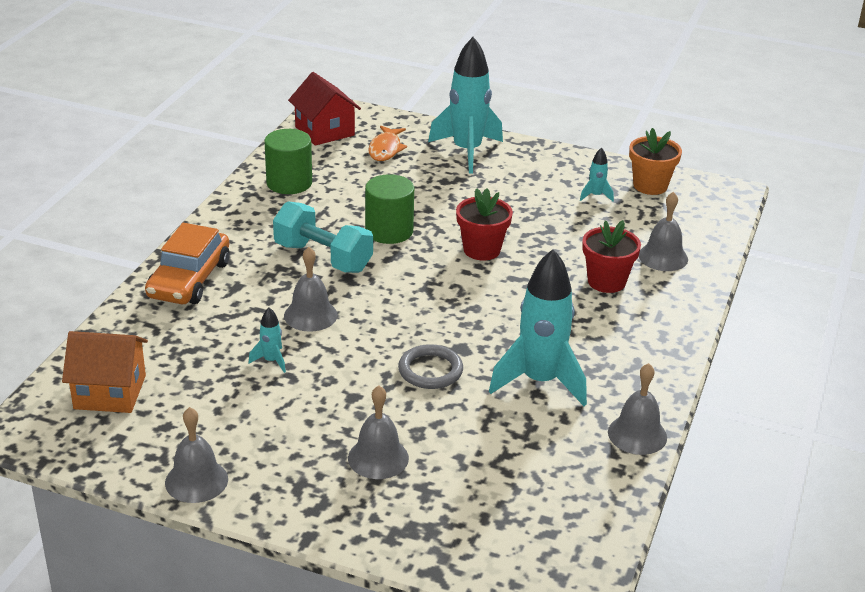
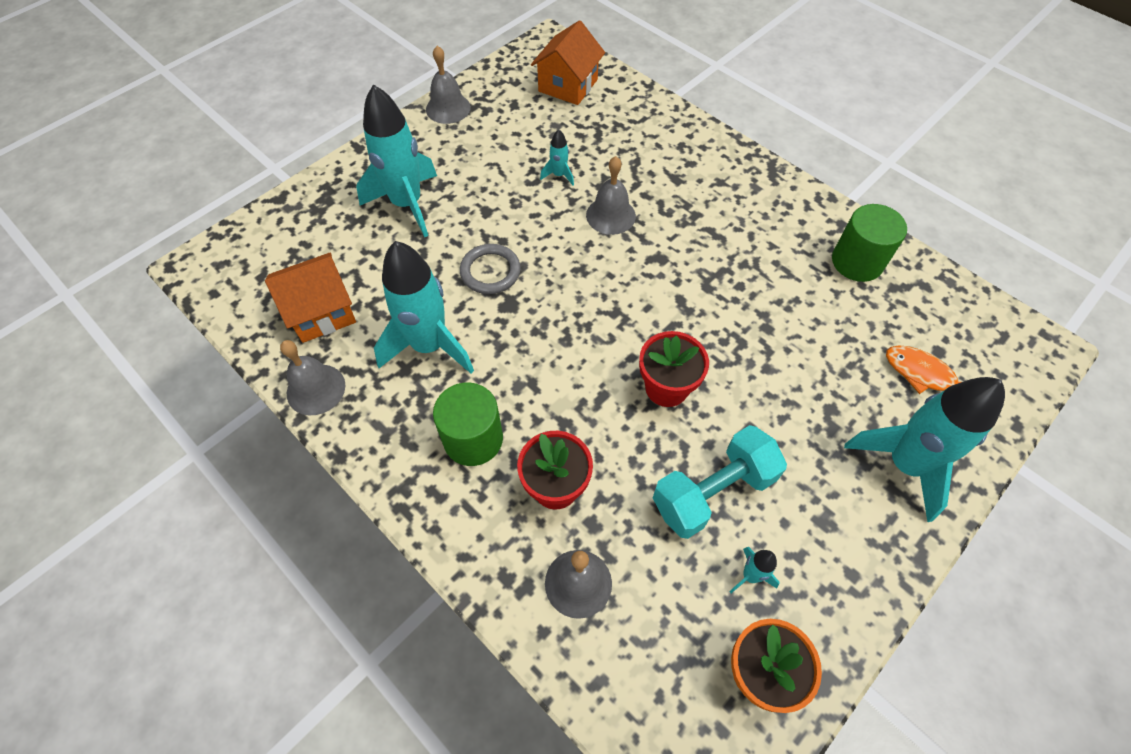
camera: 115 degrees right, 25 degrees up
(189, 279) = (699, 152): orange car -> none
(323, 257) = (701, 249): turquoise dumbbell -> turquoise dumbbell (713, 492)
(324, 131) = (979, 327): red house -> none
(378, 458) = (407, 204): grey bell -> turquoise rocket
(389, 231) = (732, 317): green cylinder -> green cylinder (473, 439)
(558, 466) = (321, 312): none -> orange house

